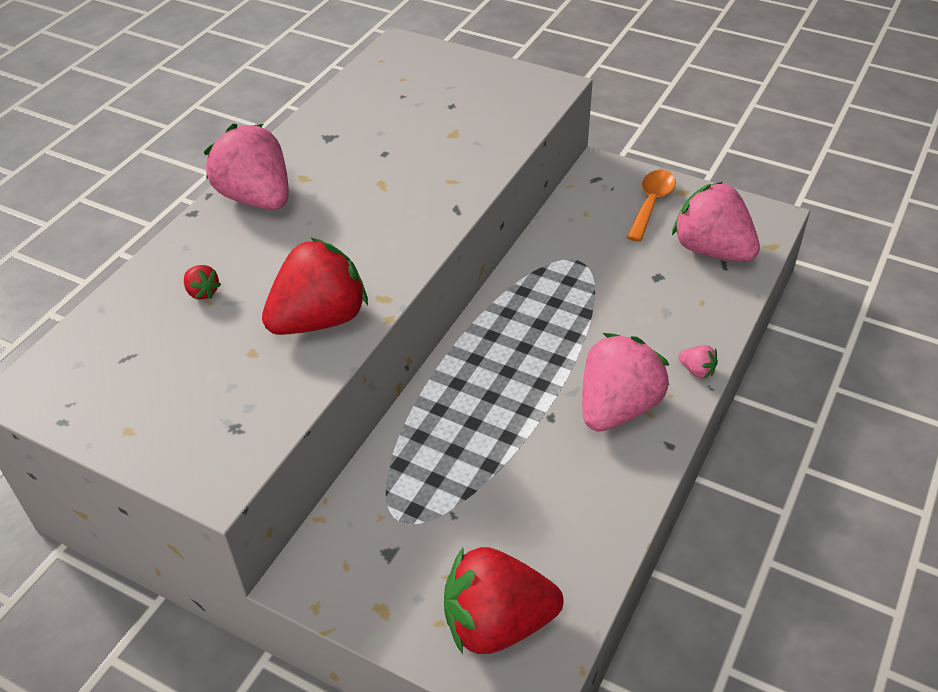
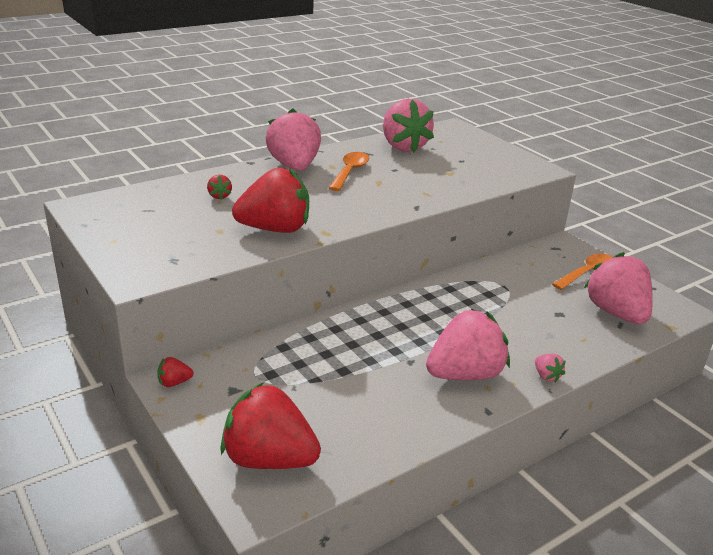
camera: 25 degrees right, 15 degrees down
(314, 578) = (174, 383): none -> red strawberry
(334, 180) = (350, 172): none -> orange spoon
(366, 107) = (403, 147): none -> pink strawberry

